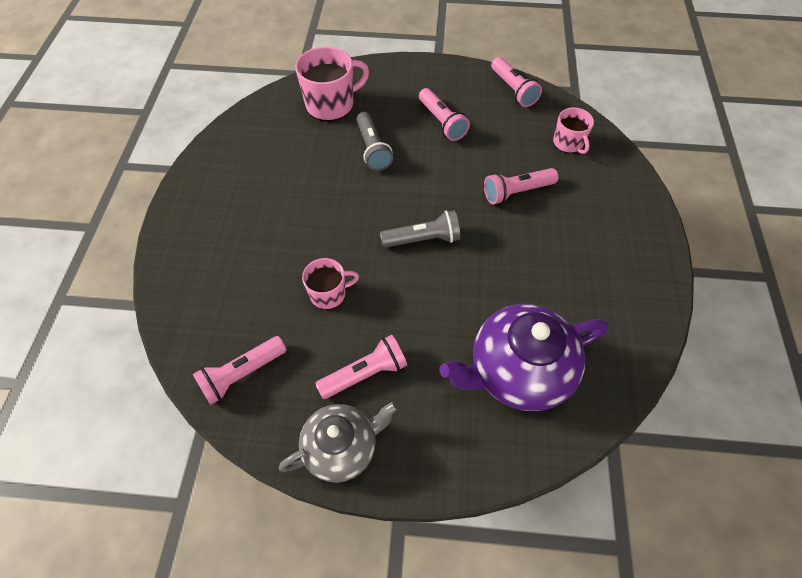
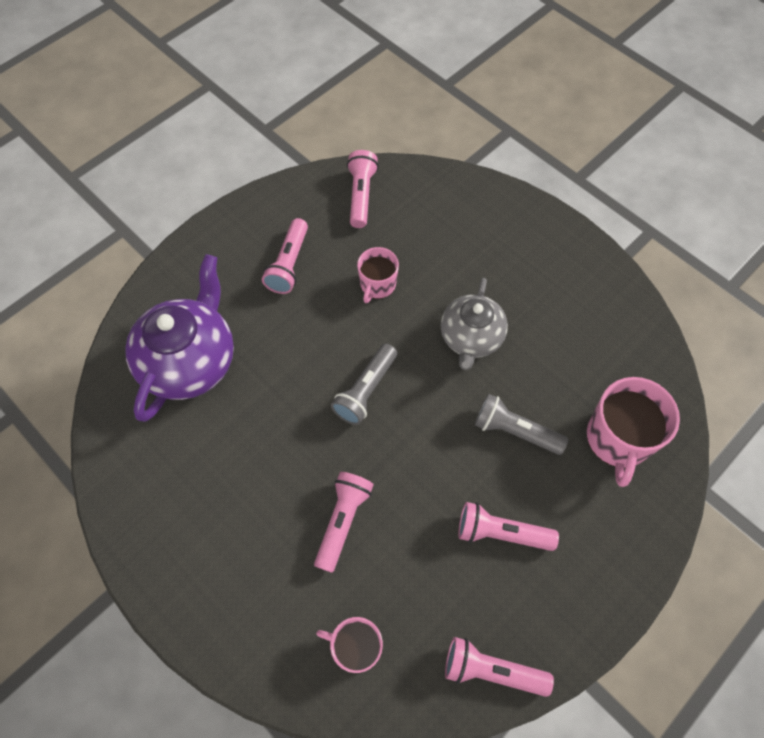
camera: 130 degrees right, 5 degrees up
(342, 447) = (254, 219): grey teapot -> grey teapot (471, 338)

